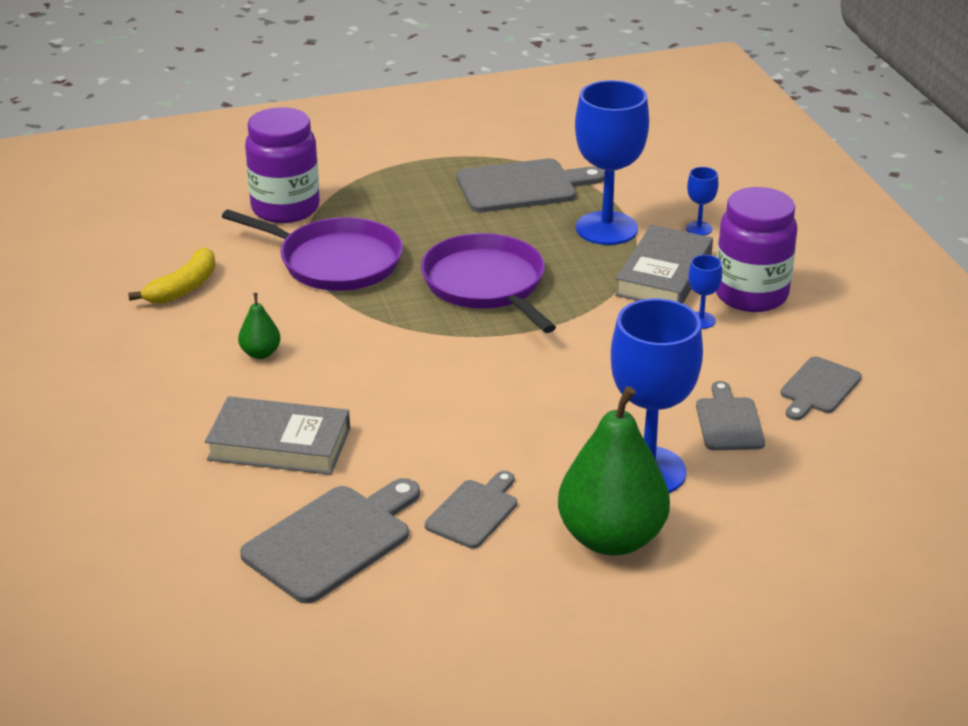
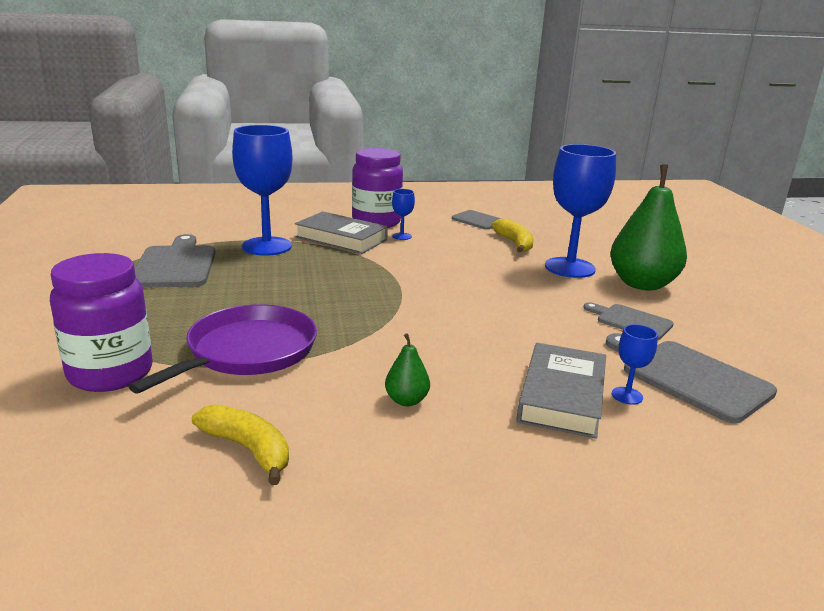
camera: 85 degrees left, 10 degrees down
(486, 284) = (326, 291): purple pan -> none
(699, 228) = (286, 223): blue goblet -> blue goblet (627, 396)
(729, 421) = (514, 243): grey cutting board -> yellow banana

